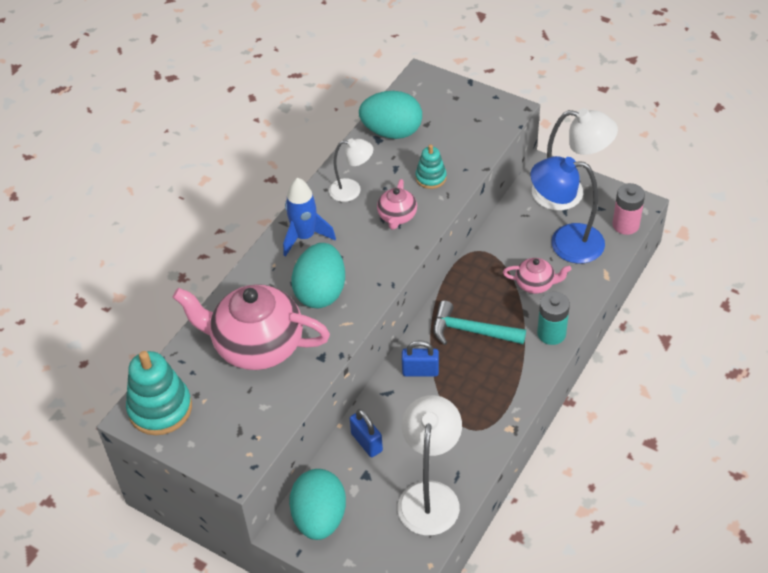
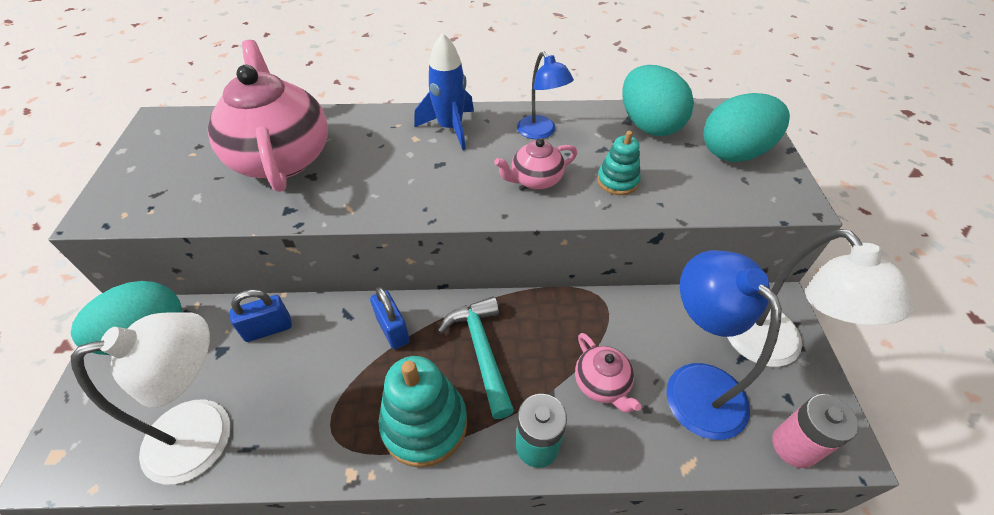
camera: 55 degrees right, 0 degrees up
(160, 409) = (172, 132): turquoise stacking toy -> turquoise stacking toy (424, 424)
(321, 292) = (382, 170): turquoise egg -> turquoise egg (734, 152)
(352, 190) = (541, 132): white lamp -> blue lamp
(366, 442) = (268, 329): blue padlock -> blue padlock turned 45 degrees clockwise

